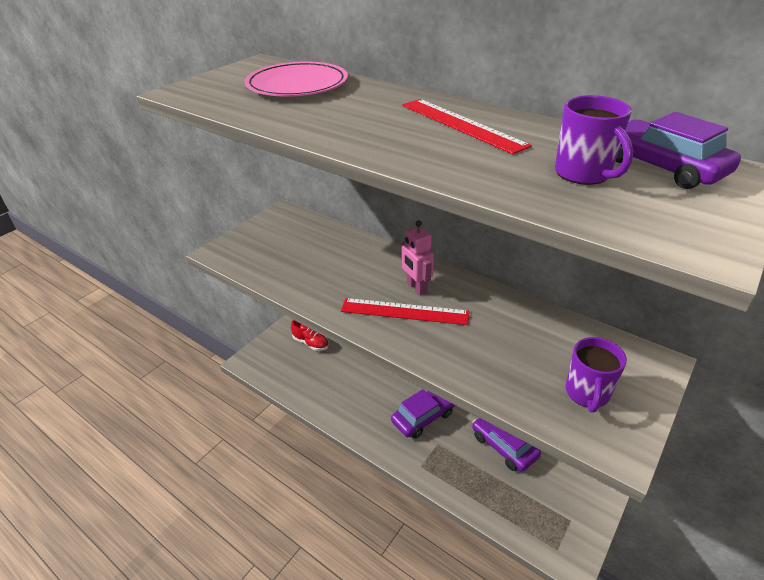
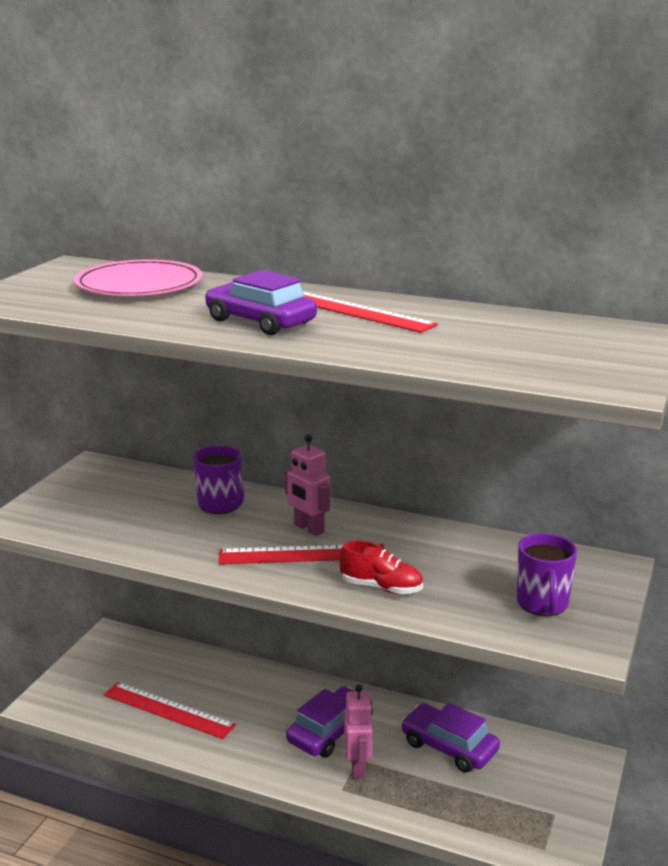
camera: 15 degrees left, 15 degrees down
(310, 343) = (136, 666): red shoe -> red shoe (381, 587)
(322, 380) = (168, 710): none -> red ruler
(436, 450) = (358, 767): none -> pink robot
(583, 174) = (496, 343): purple mug -> purple mug (221, 505)
(663, 167) = (570, 332): purple car -> purple car (260, 321)

